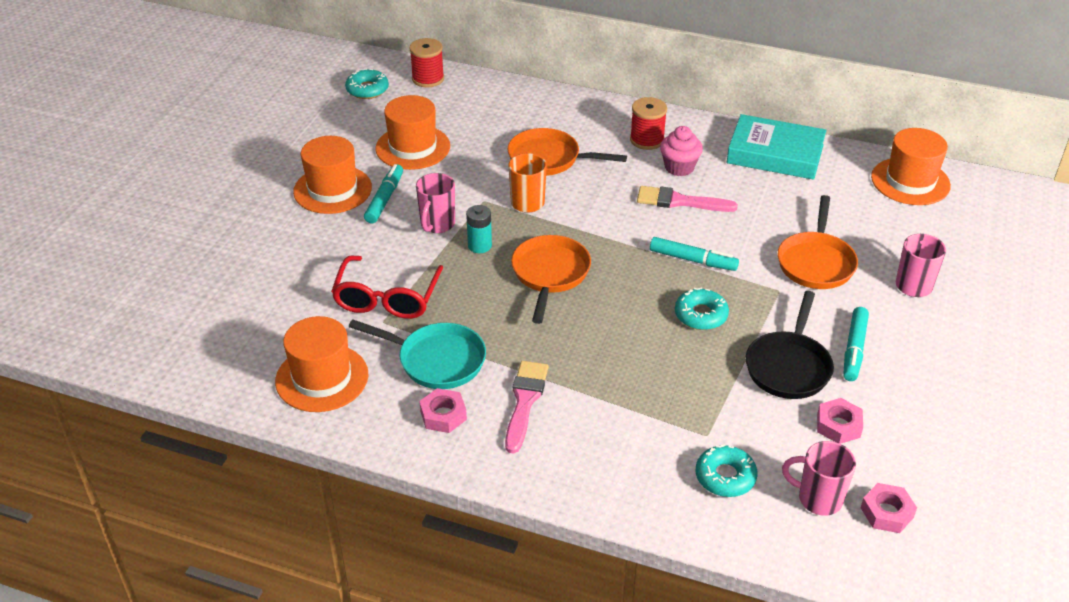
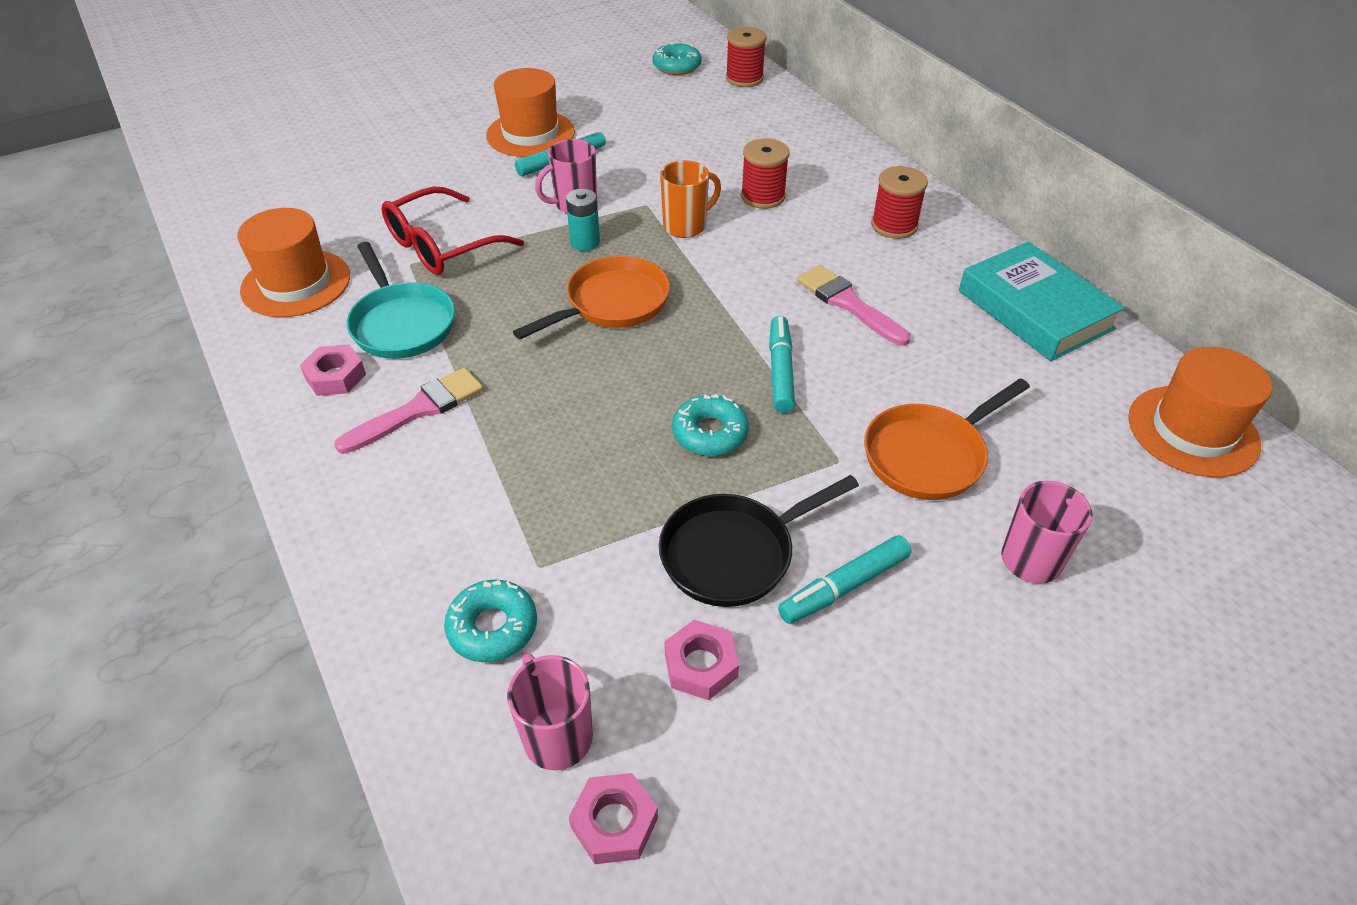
camera: 40 degrees right, 5 degrees up
(413, 147) = (648, 129): orange hat -> none
(549, 159) = (762, 196): orange pan -> red spool
(679, 167) = (894, 269): pink cupcake -> none
(693, 260) = (780, 370): turquoise marker -> turquoise marker turned 150 degrees counterclockwise

